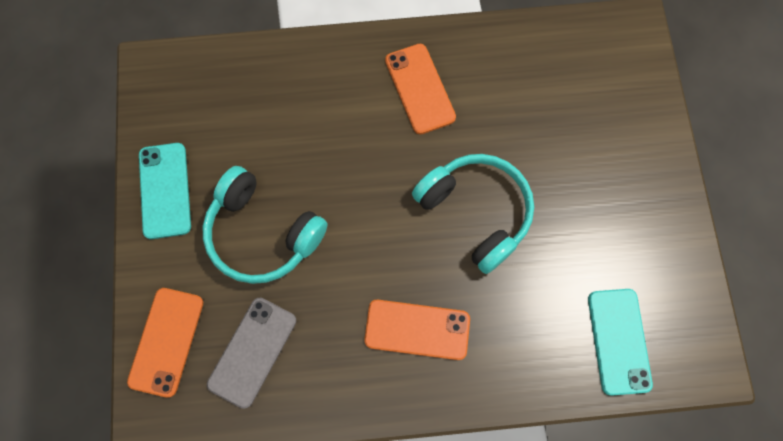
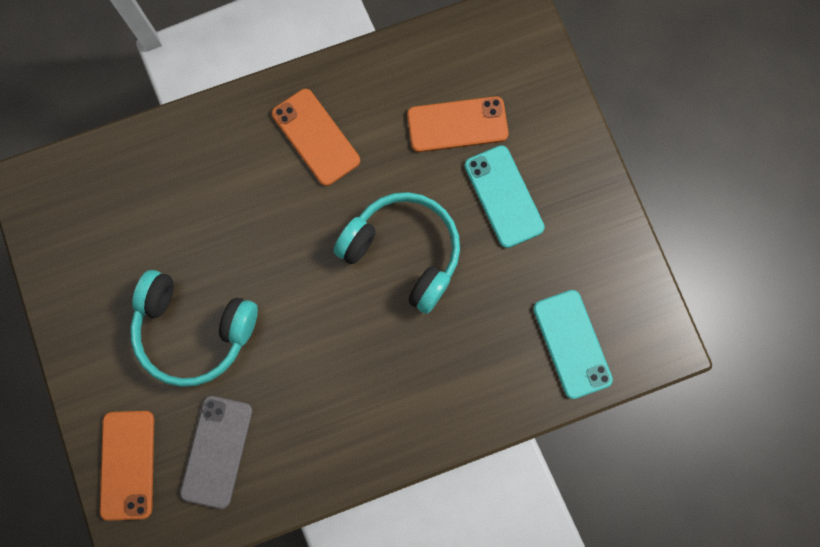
camera: 15 degrees left, 5 degrees up
(165, 190) = (81, 312): turquoise phone -> turquoise phone (504, 196)
(417, 330) = (374, 385): orange phone -> orange phone (457, 125)

